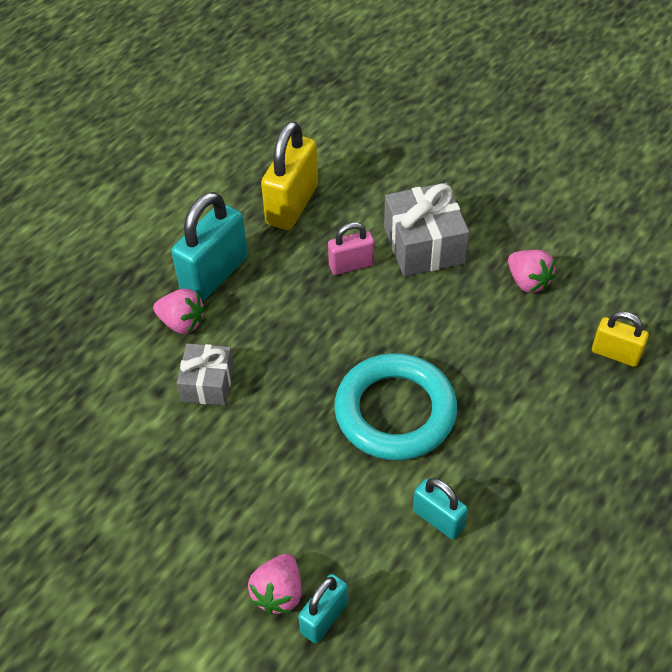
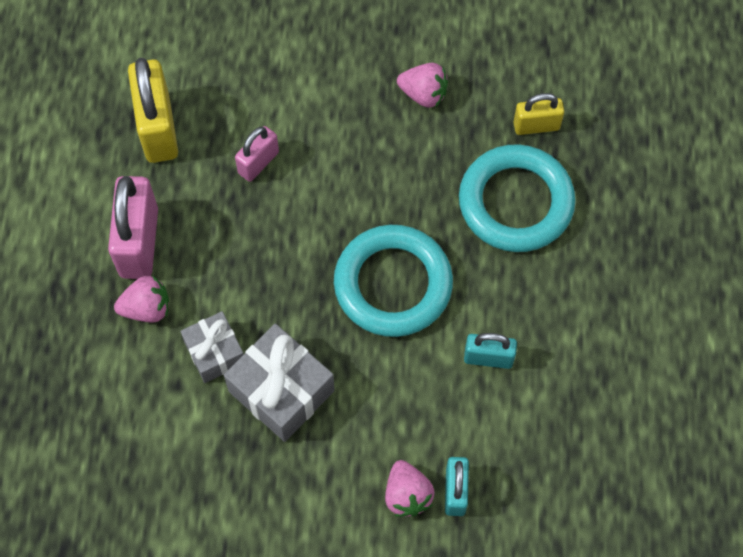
camera: 35 degrees left, 15 degrees up
(214, 274) = (139, 242): turquoise padlock -> pink padlock
(424, 245) = (309, 105): grey gift -> grey gift (281, 391)
(554, 405) = (515, 202): none -> turquoise ring

